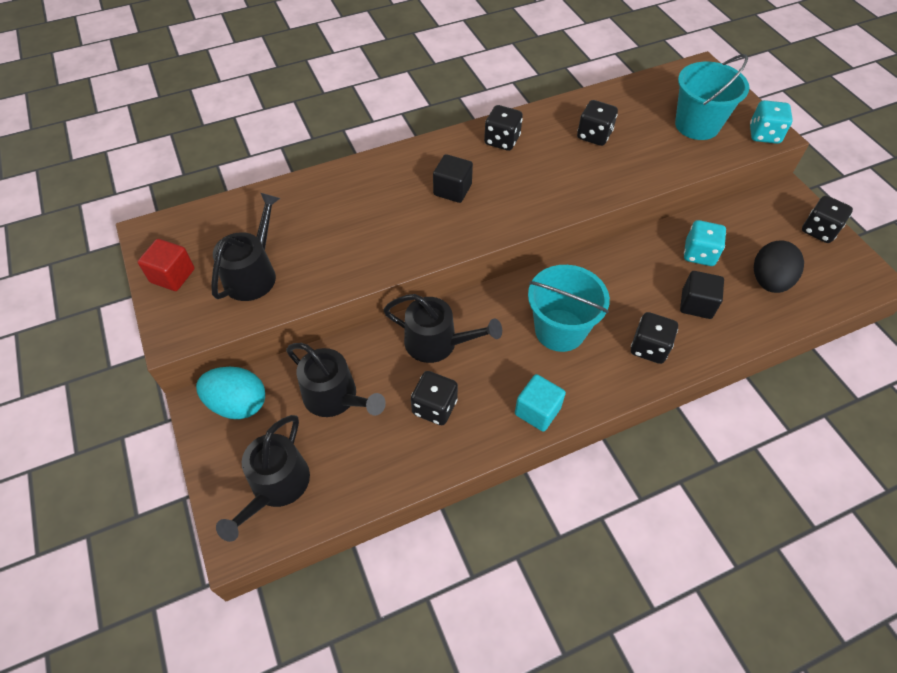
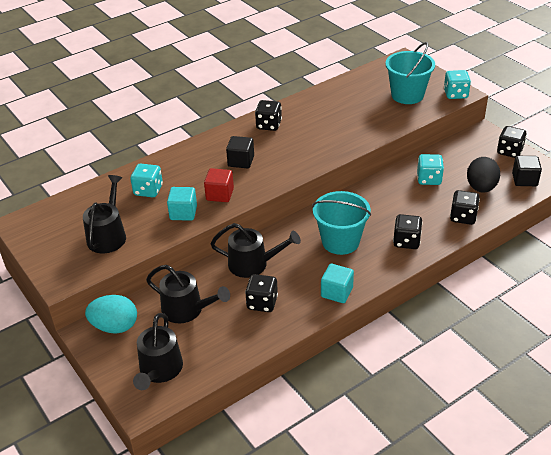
camera: 10 degrees left, 15 degrees down
(172, 276) = (47, 246): red cube -> red cube (220, 194)
(322, 213) = (148, 190): none -> turquoise dice
(358, 257) = (183, 213): none -> turquoise cube
(594, 135) = (335, 112): black dice -> black dice (463, 217)
(696, 304) = (434, 210): black cube -> black cube (524, 180)

